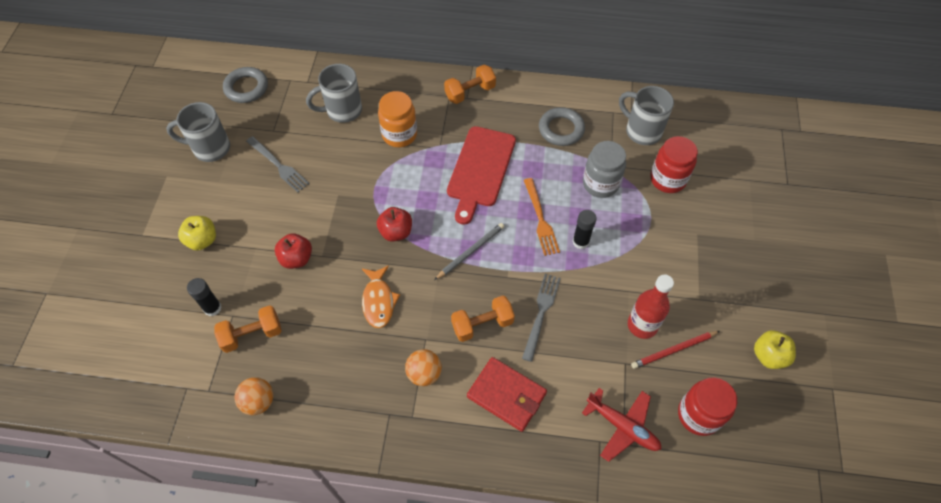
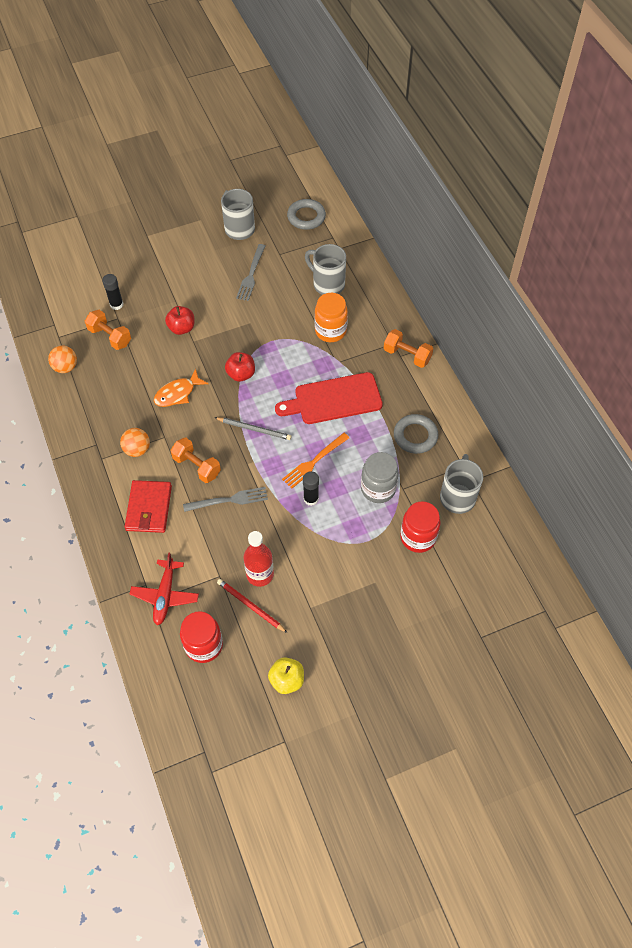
camera: 60 degrees right, 0 degrees up
(202, 240) = (163, 269): yellow apple -> none

